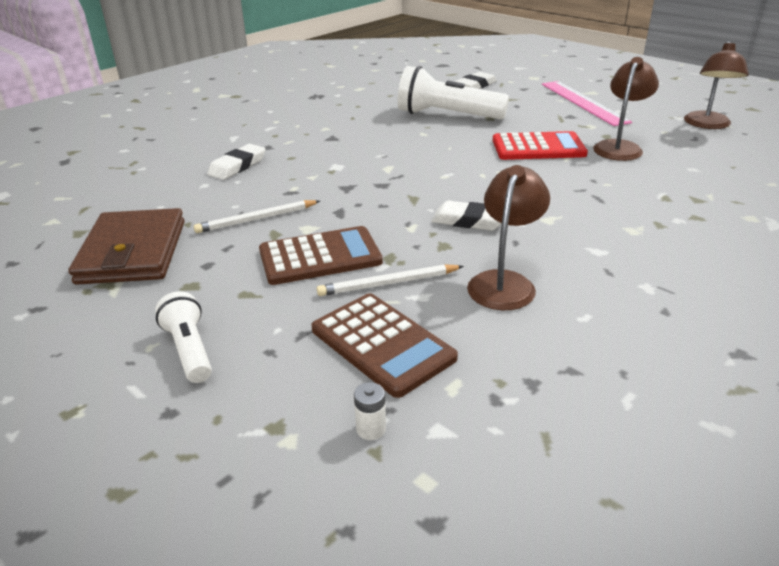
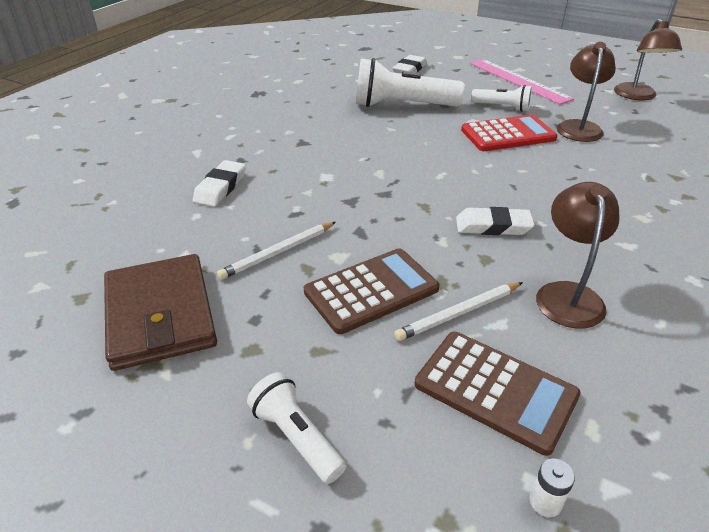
camera: 15 degrees left, 5 degrees up
(549, 124) = (502, 107): none -> white flashlight

